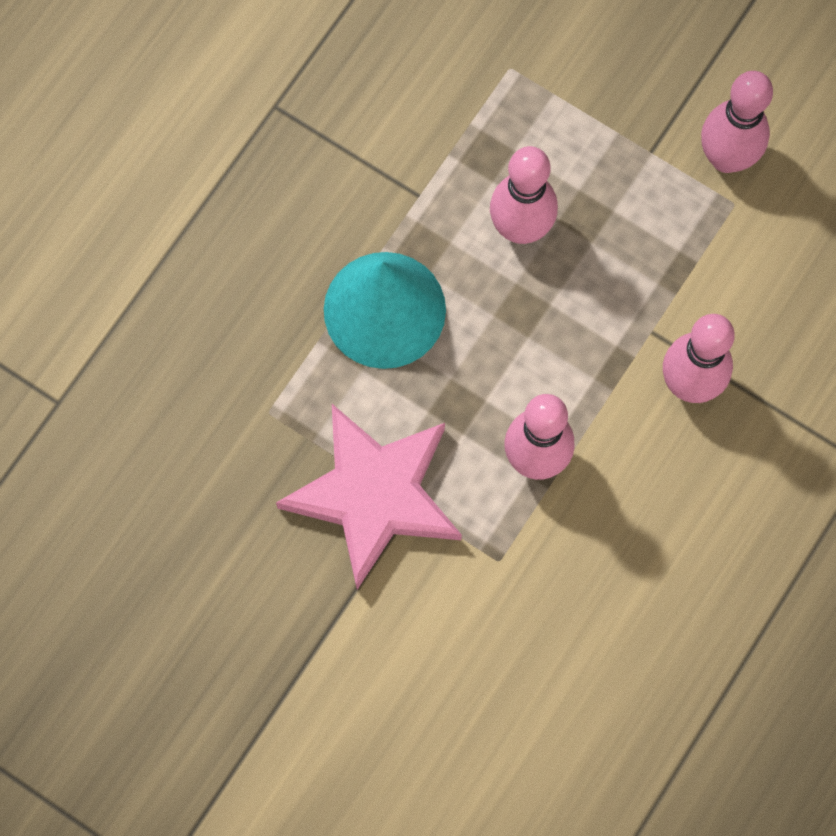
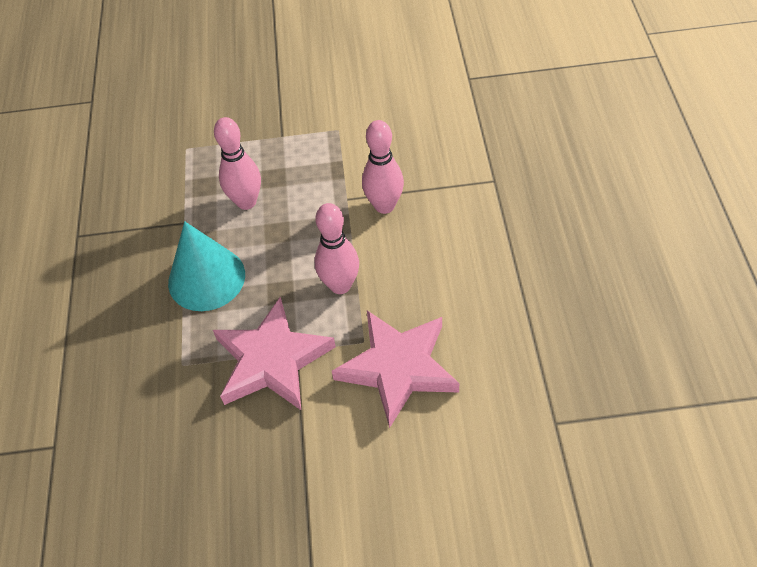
camera: 35 degrees left, 20 degrees down
(509, 630) = (398, 368): none -> pink star
(726, 158) = (318, 116): pink bowling pin -> none

